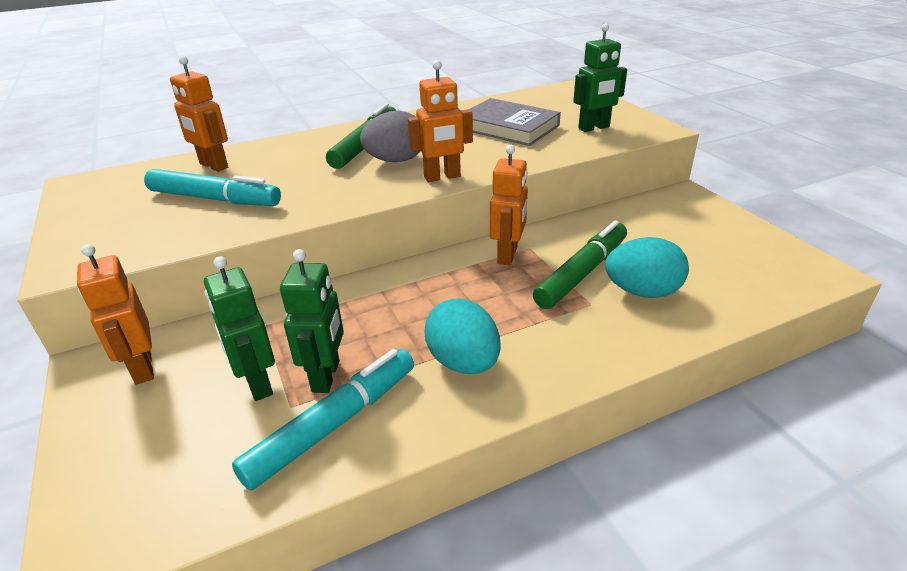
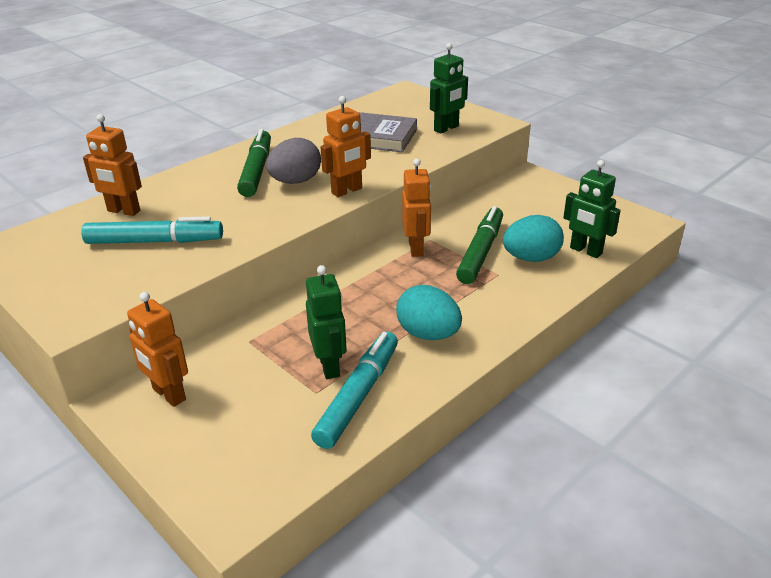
camera: 20 degrees left, 0 degrees up
(257, 384) = (278, 383): green robot -> green robot (585, 251)

